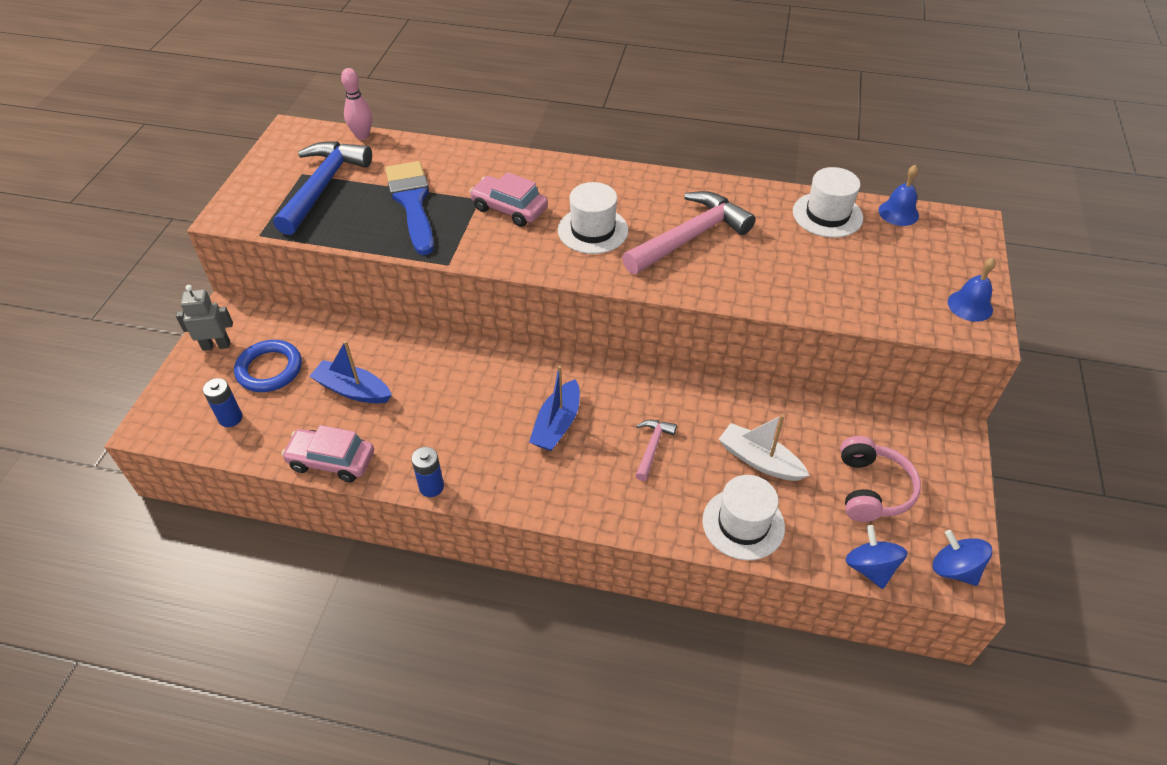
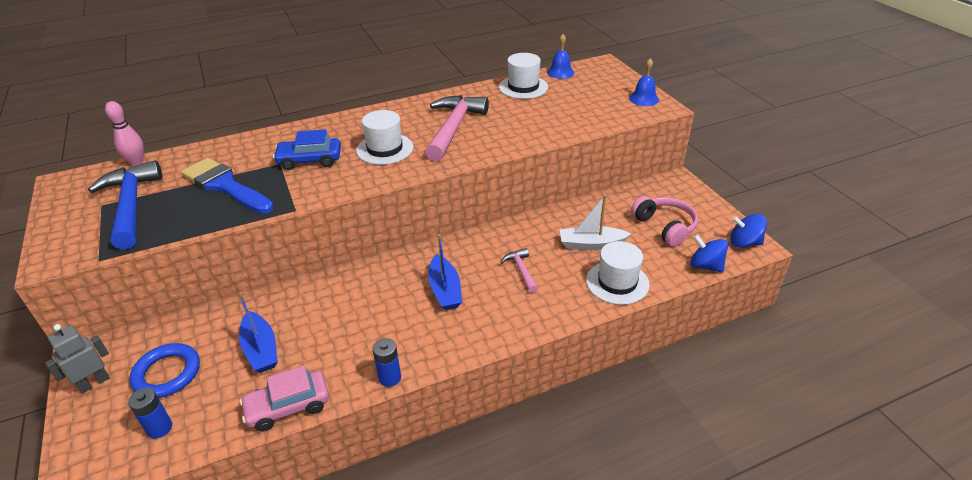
camera: 35 degrees left, 10 degrees down
(353, 390) = (261, 349): blue boat -> blue boat turned 105 degrees counterclockwise
(509, 209) = (310, 160): pink car -> blue car

